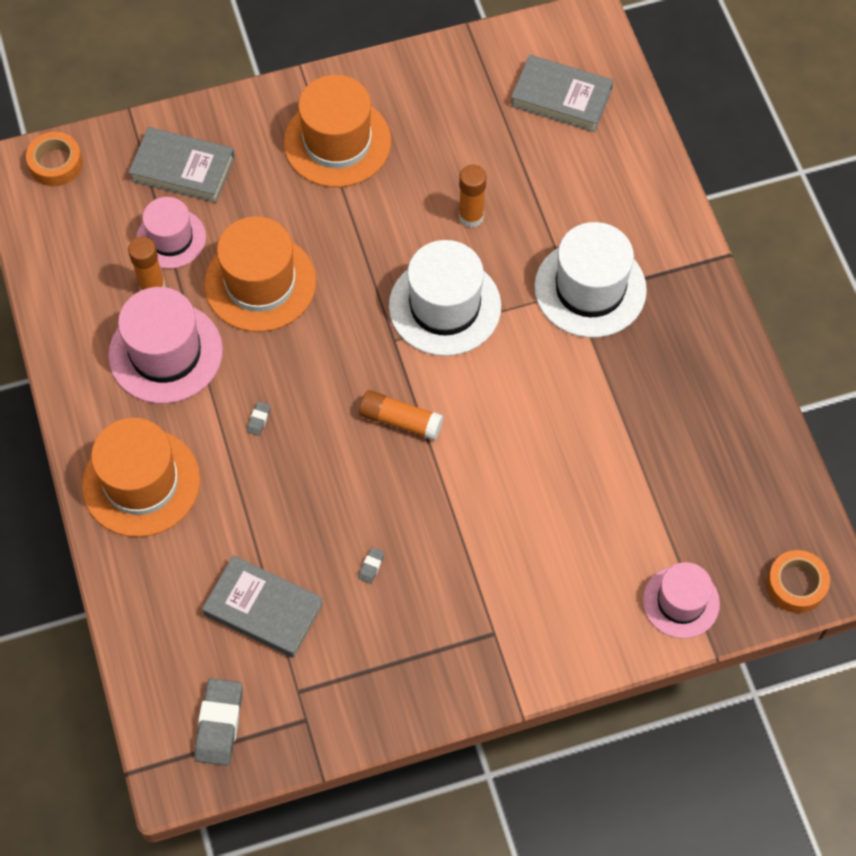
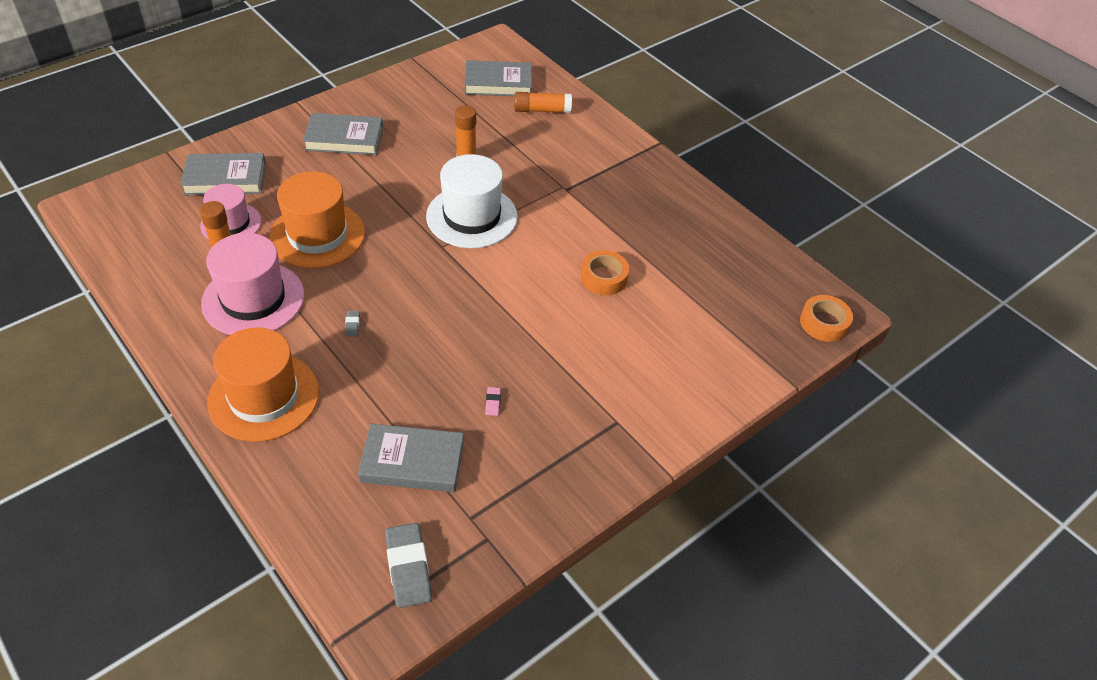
camera: 25 degrees left, 15 degrees down
(56, 163) = (114, 197): orange tape -> orange tape (604, 277)
(337, 142) = (344, 138): orange hat -> grey book
(371, 566) = (493, 403): grey eraser -> pink eraser
(400, 420) = (471, 296): orange glue stick -> orange glue stick (542, 110)
(590, 288) = (574, 182): white hat -> none
(681, 602) = (749, 358): pink hat -> none

